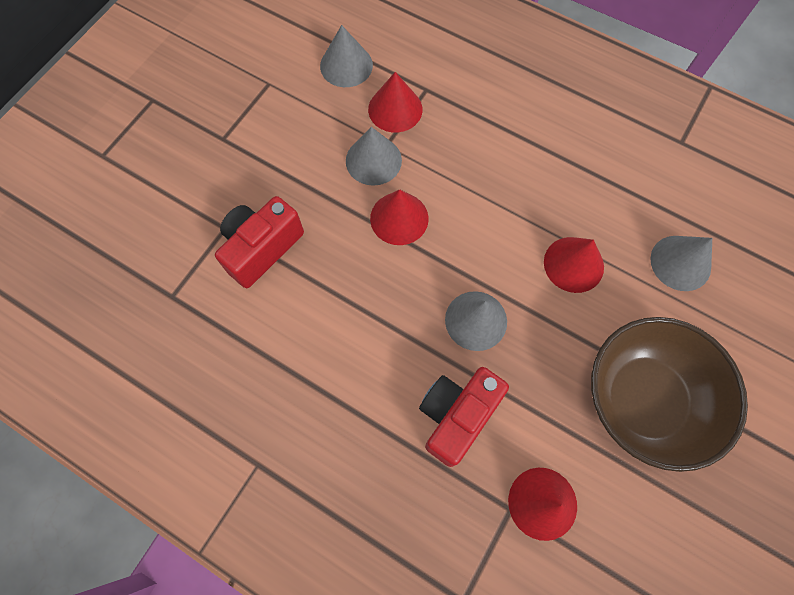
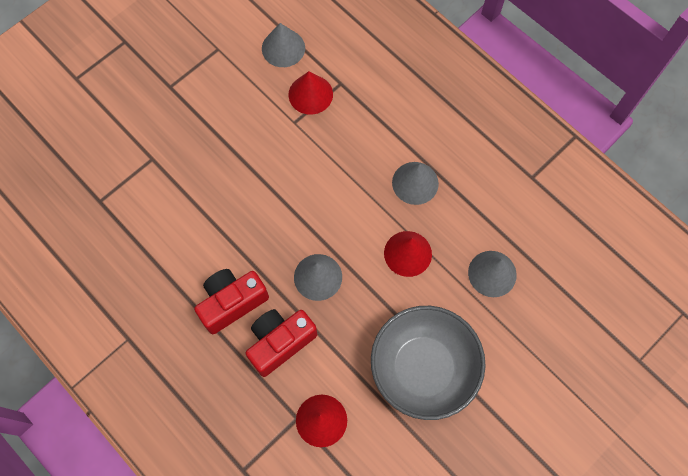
camera: 15 degrees right, 0 degrees up
(262, 248) = (175, 181): red camera -> red camera (232, 303)
(373, 160) = (280, 132): grey cone -> grey cone (415, 183)
(399, 218) = (285, 184): red cone -> none
(644, 399) = (423, 368): brown bowl -> grey bowl

